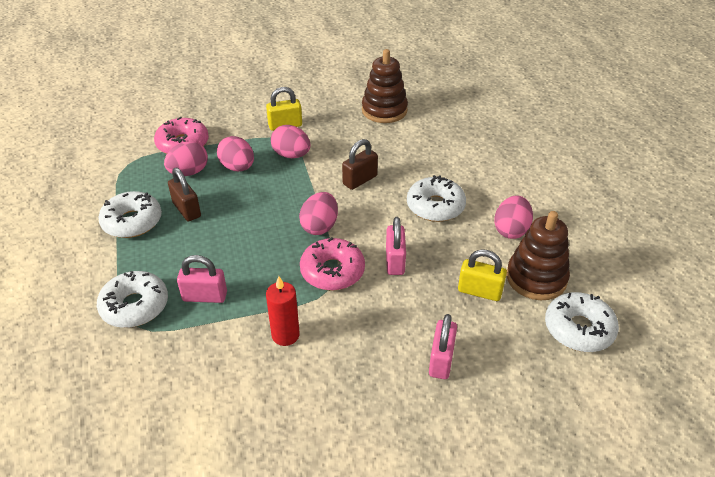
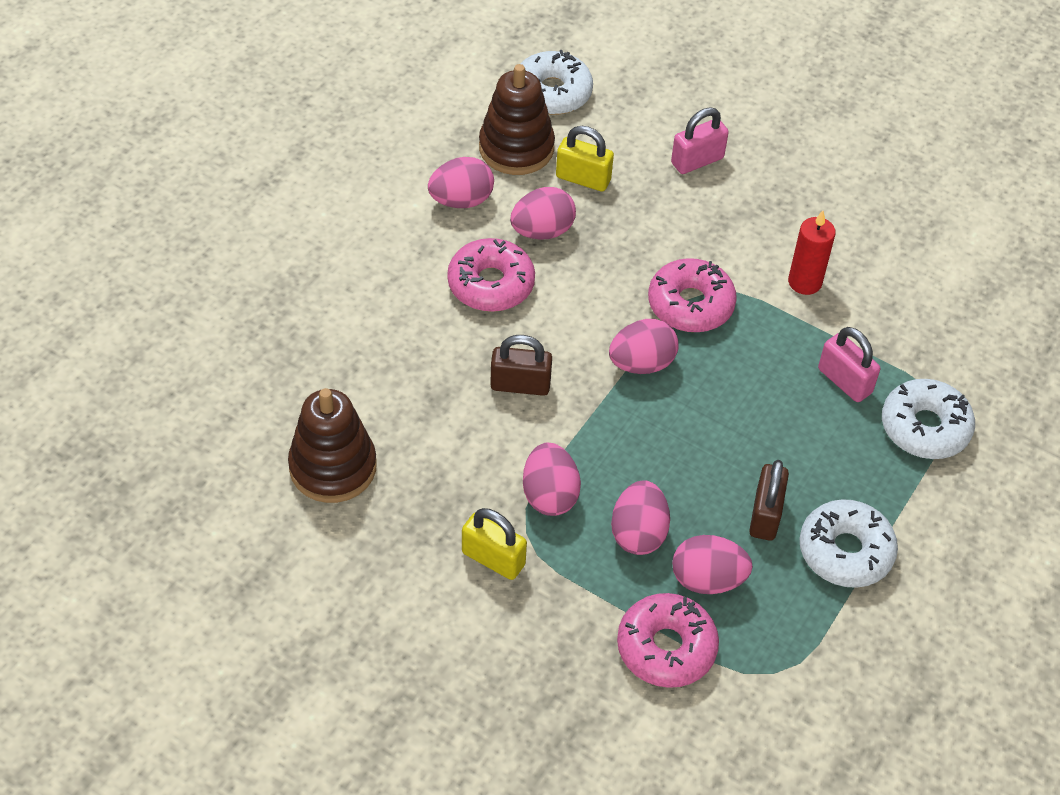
camera: 135 degrees left, 10 degrees up
(395, 261) = (617, 265): pink padlock -> none
(435, 206) = (491, 284): white donut -> pink donut
(453, 247) = (542, 231): none -> pink egg
(479, 291) = (583, 179): yellow padlock -> yellow padlock turned 45 degrees counterclockwise

